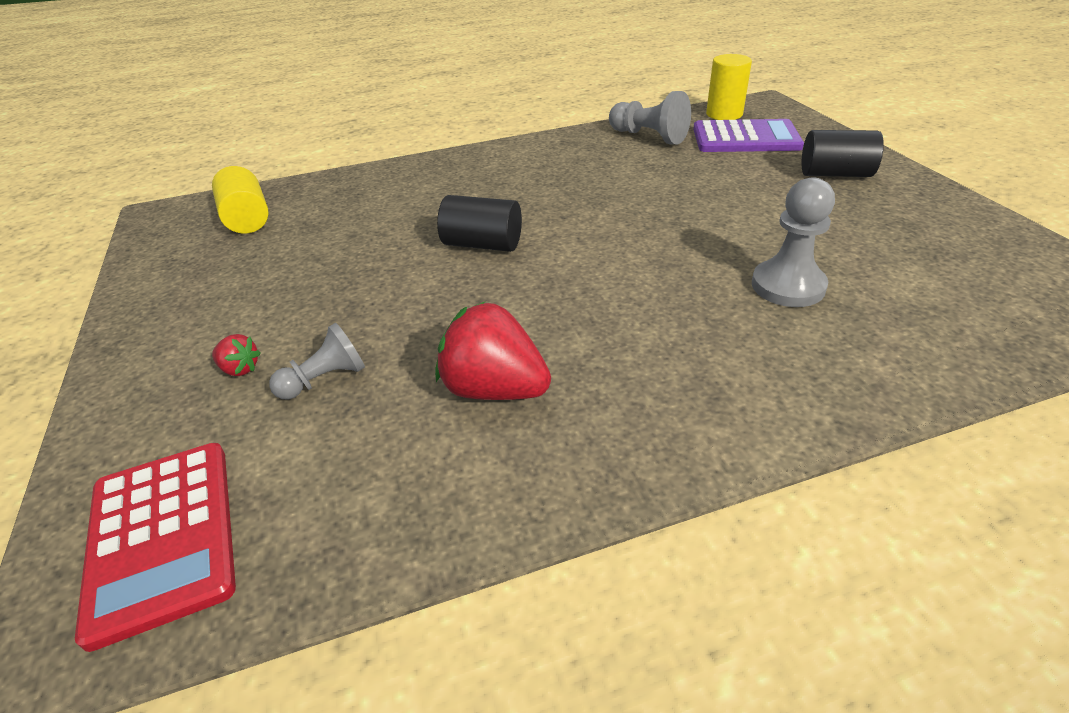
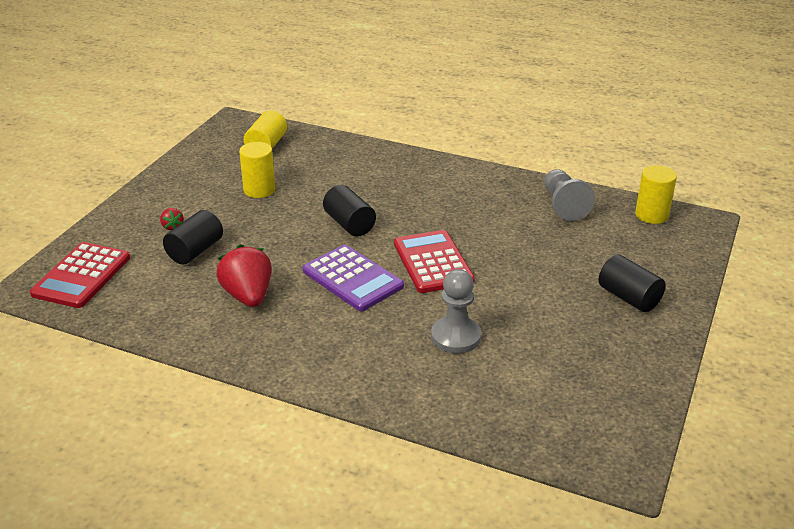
camera: 40 degrees right, 5 degrees down
(309, 265) = (259, 190): none -> yellow cylinder
(325, 379) = (195, 251): grey pawn -> black cylinder
(633, 233) = (433, 262): none -> red calculator
(745, 138) = (626, 241): purple calculator -> purple calculator (352, 279)

